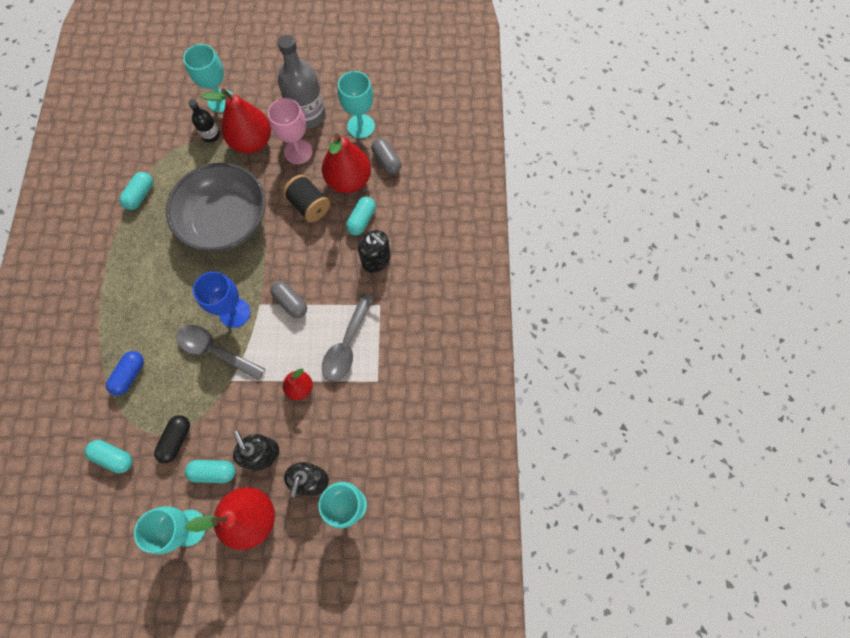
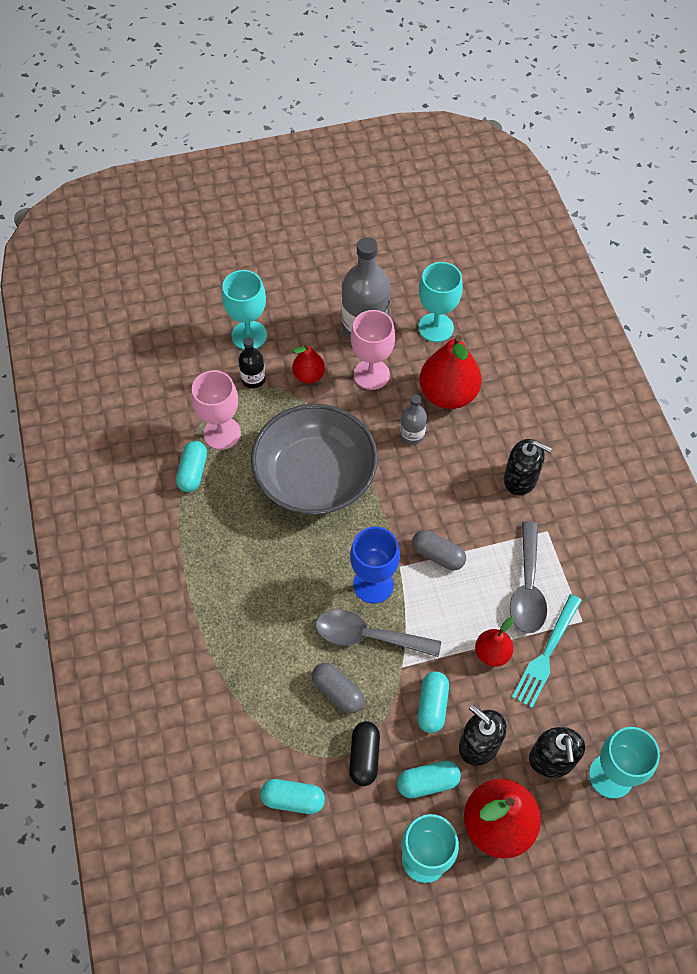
camera: 15 degrees left, 10 degrees down
(130, 375) = (271, 693): blue capsule -> none
(172, 171) = (222, 433): none -> pink goblet
(252, 142) = (309, 375): red pear -> red pear, size x0.54
(309, 206) = (412, 435): black spool -> grey bottle
(339, 400) = (546, 655): none -> turquoise fork
(361, 220) = (483, 437): turquoise capsule -> turquoise capsule (432, 705)
(386, 161) = (484, 361): grey capsule -> grey capsule (337, 692)

